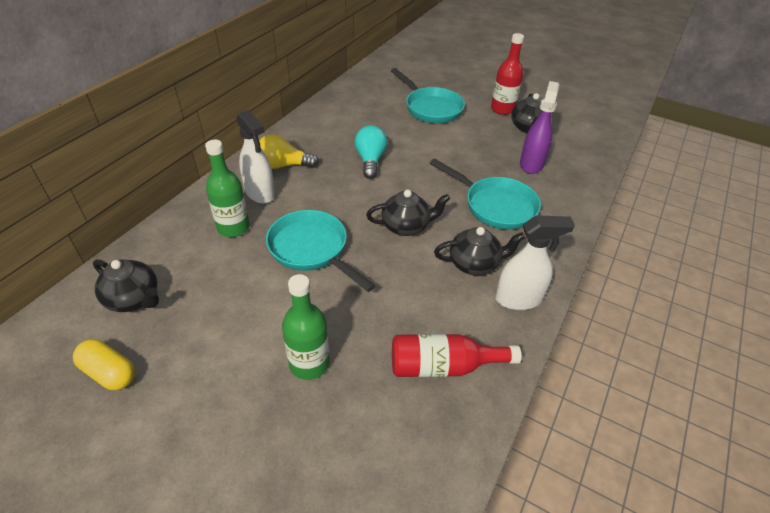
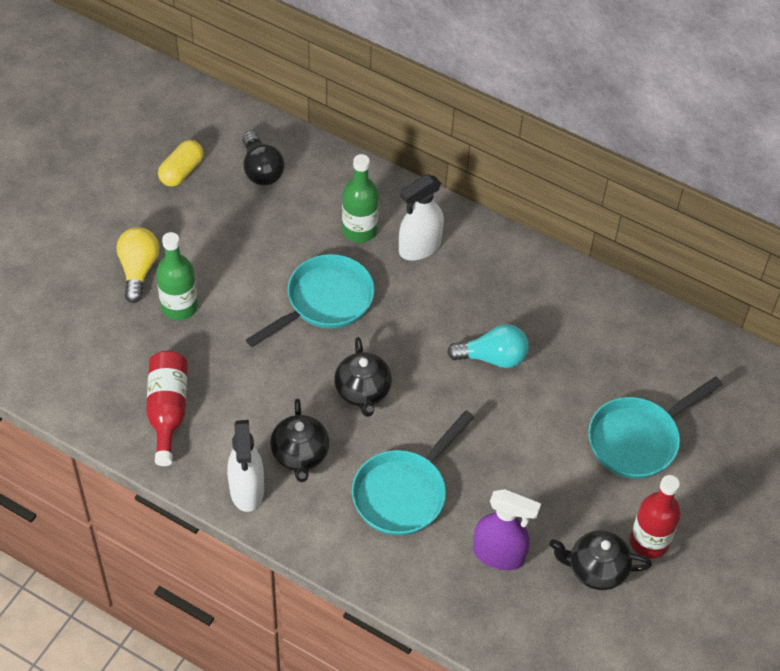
camera: 90 degrees right, 10 degrees up
(134, 299) = (261, 169): black teapot -> black light bulb
(283, 165) = (475, 265): yellow light bulb -> yellow light bulb (138, 270)

